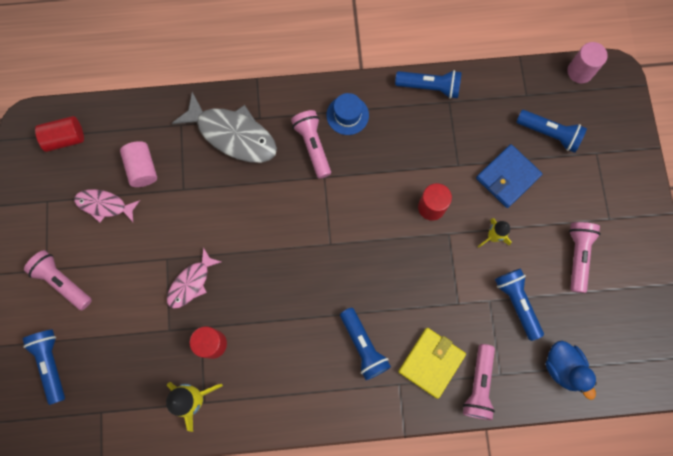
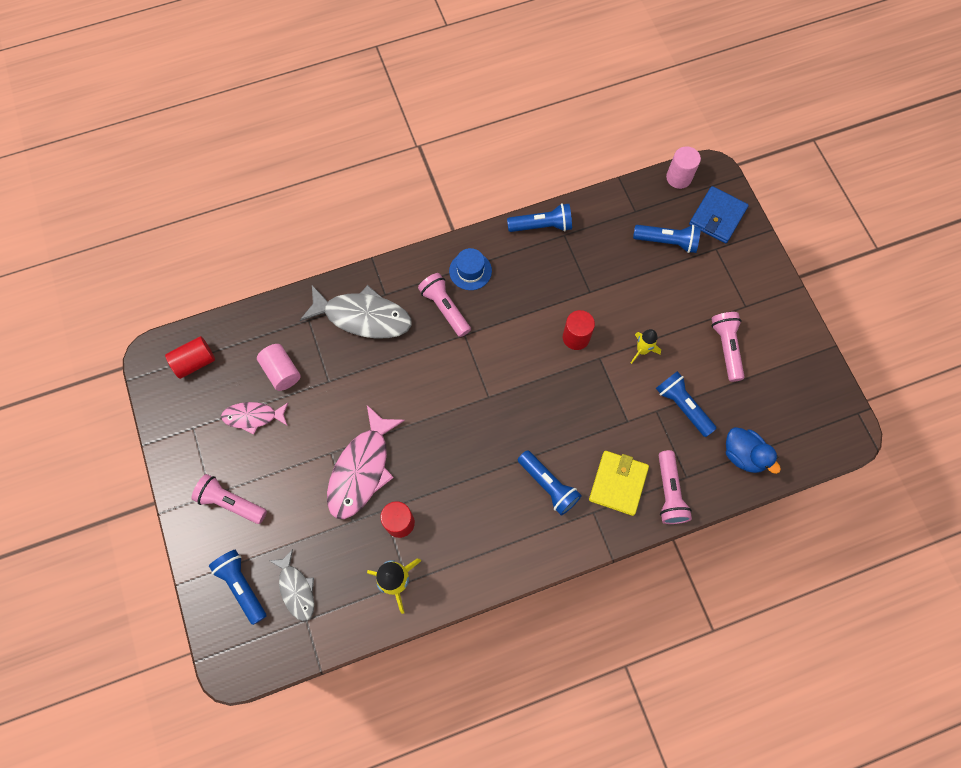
camera: 15 degrees left, 5 degrees down
(100, 381) = (296, 589): none -> grey fish
(191, 283) = (362, 469): pink fish -> pink fish, size x1.72
(507, 177) = (639, 291): blue wallet -> blue wallet (717, 217)

